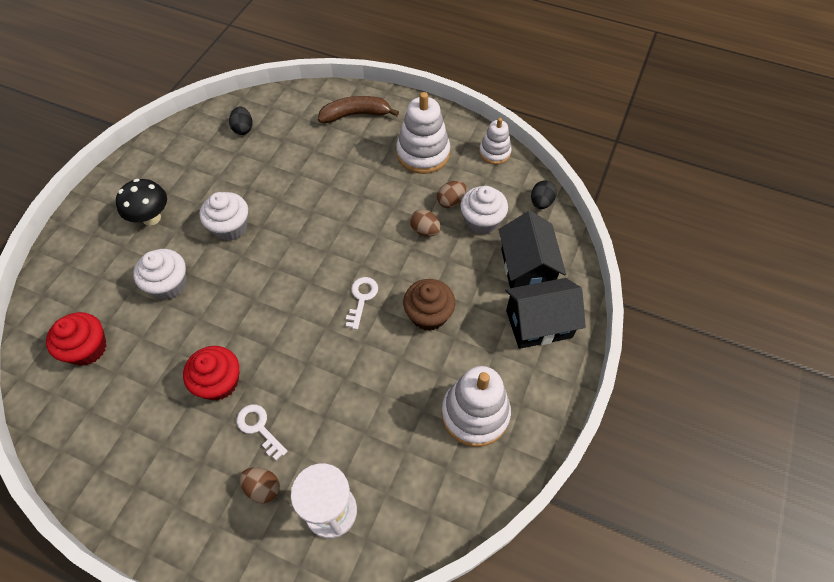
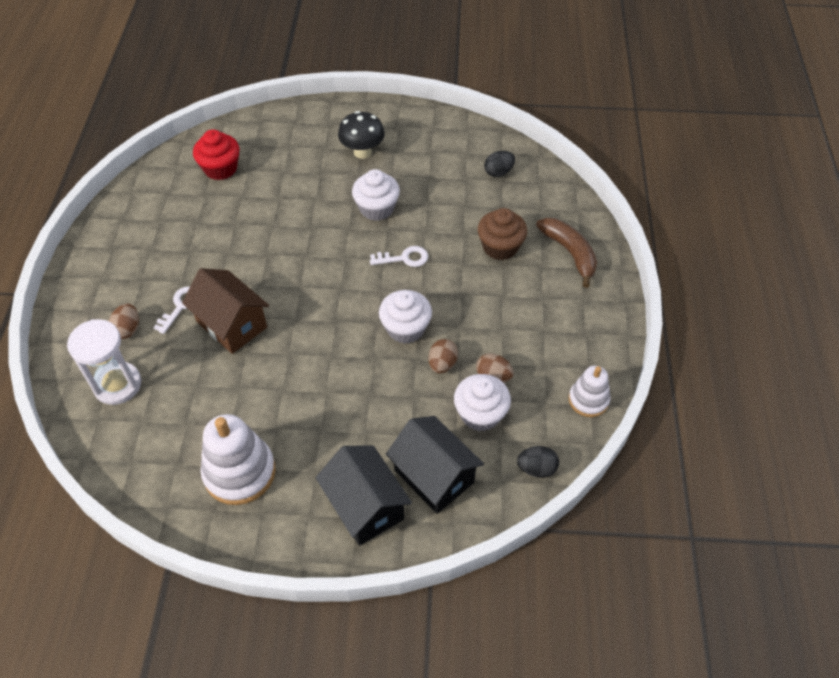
camera: 70 degrees right, 5 degrees down
(168, 284) = (298, 192): white cupcake -> white cupcake (405, 328)
(219, 382) = (215, 263): red cupcake -> none
(306, 384) = (232, 324): none -> brown house
(361, 298) = (337, 336): white key -> white key (404, 258)
(423, 153) = (548, 330): white stacking toy -> none
(428, 315) = (339, 399): brown cupcake -> brown cupcake (500, 247)
(526, 268) = (434, 476): black house -> black house turned 75 degrees clockwise

